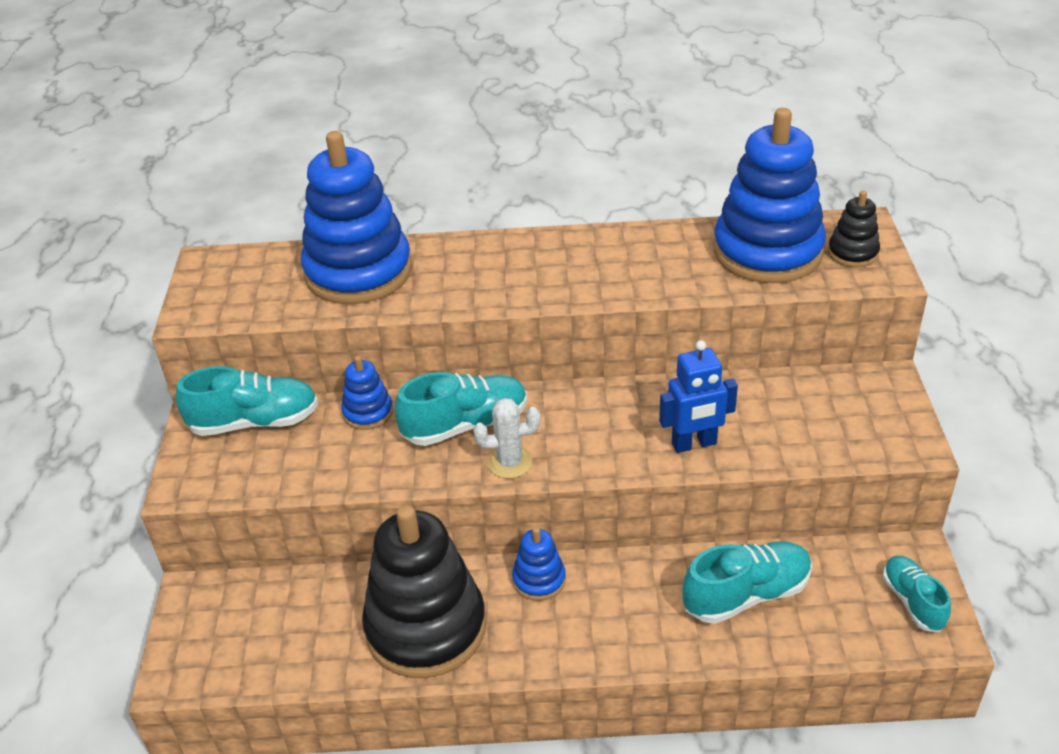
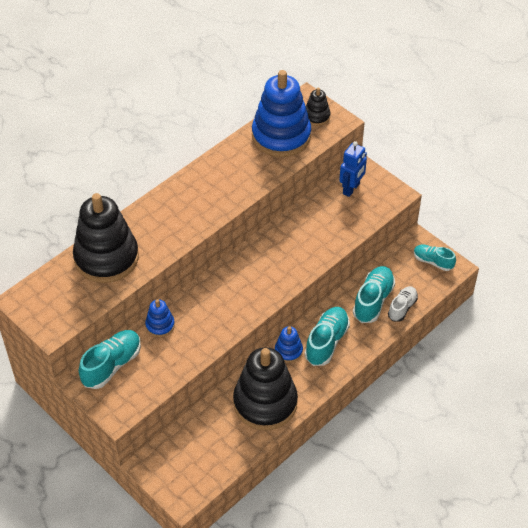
camera: 45 degrees left, 10 degrees up
(358, 272) = (106, 258): blue stacking toy -> black stacking toy
(465, 425) = (211, 302): turquoise shoe -> turquoise shoe (326, 342)
(510, 462) = (250, 306): white cactus -> none
(694, 444) = (315, 248): blue robot -> blue robot (351, 189)
(785, 637) = (402, 308): none -> white shoe

